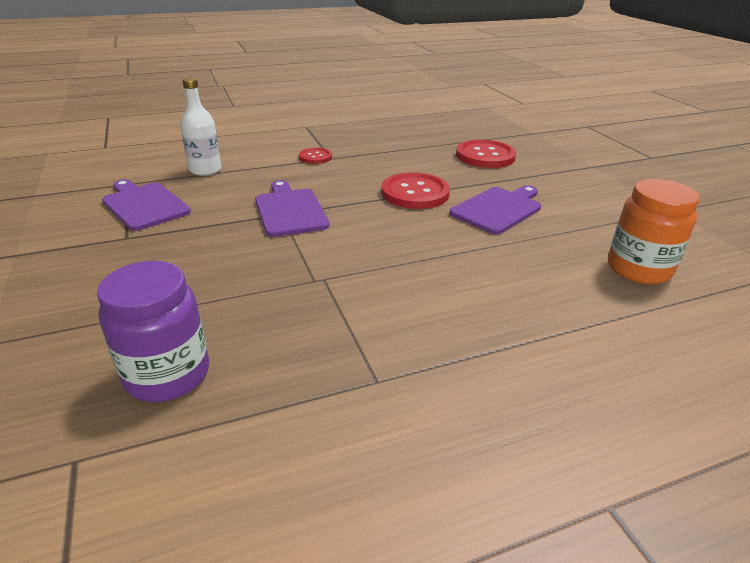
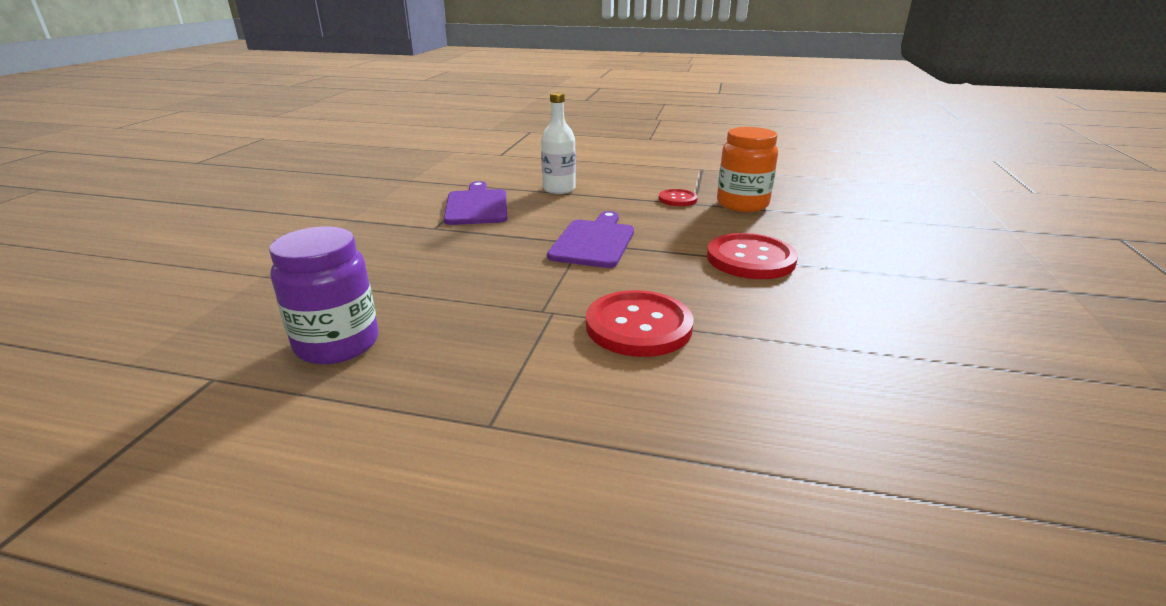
camera: 35 degrees right, 5 degrees down
(485, 156) = (896, 241): red button -> red button (638, 326)
(498, 209) = (843, 304): purple cutting board -> none
(638, 269) = (991, 444): orange jar -> orange jar (742, 204)

